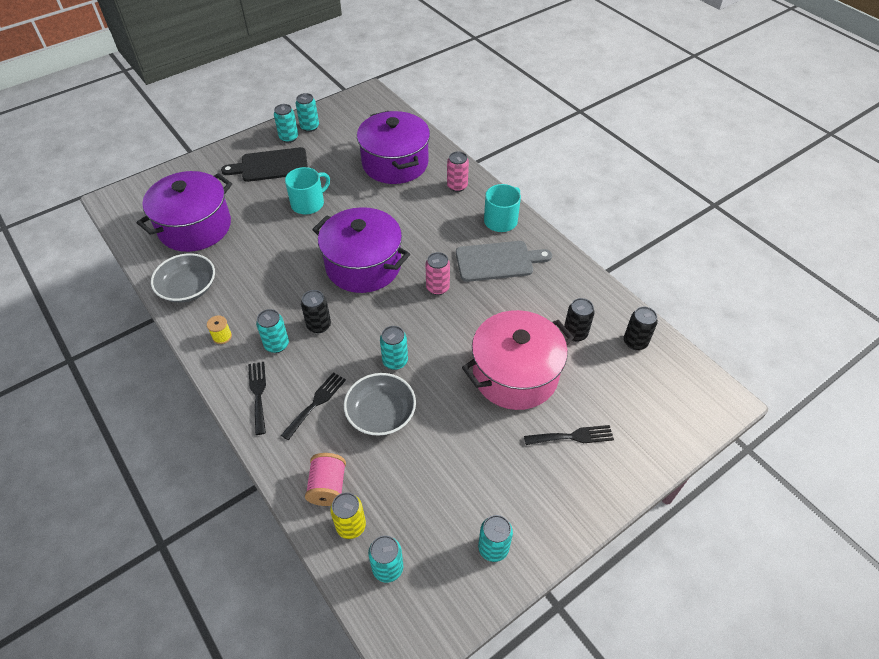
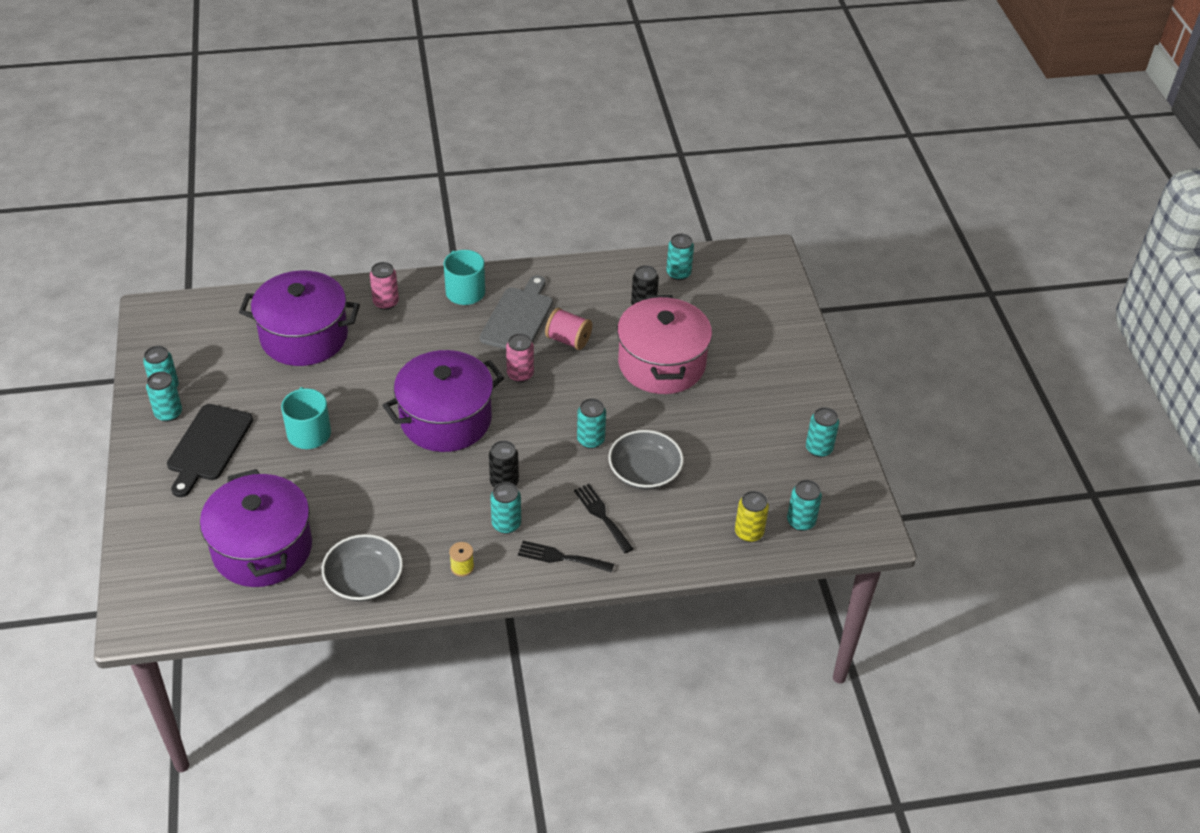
camera: 65 degrees left, 5 degrees down
(328, 486) = (700, 536): pink spool -> pink spool (568, 340)
(573, 436) = (747, 356): black fork -> none
(635, 342) = (678, 273): black can -> turquoise can

